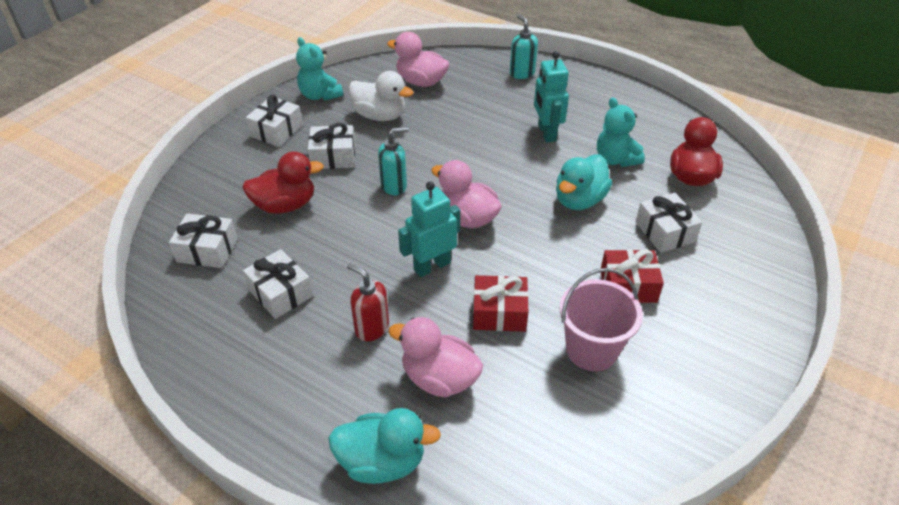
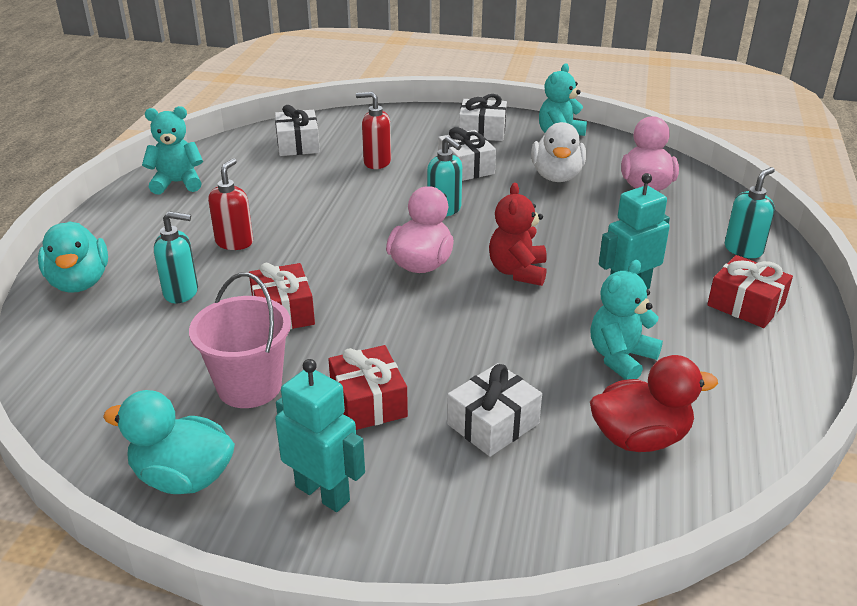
camera: 70 degrees right, 10 degrees down
(222, 358) = (177, 183): none -> turquoise teddy bear
(280, 293) = (261, 188): white gift -> none
(285, 205) = (377, 162): red duck -> red soap dispenser
(432, 266) = (334, 257): turquoise robot -> turquoise robot (323, 493)
(439, 378) = (181, 292): pink duck -> turquoise soap dispenser
(501, 173) = (518, 271): none -> red teddy bear
(579, 200) = (509, 339): turquoise duck -> turquoise duck (183, 477)
(580, 94) = (745, 305): none -> red gift

